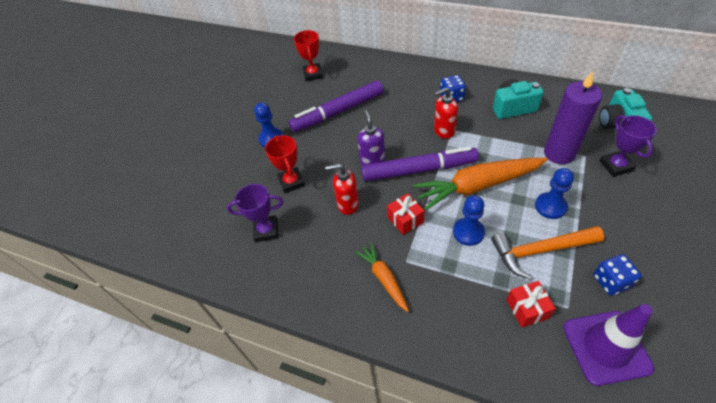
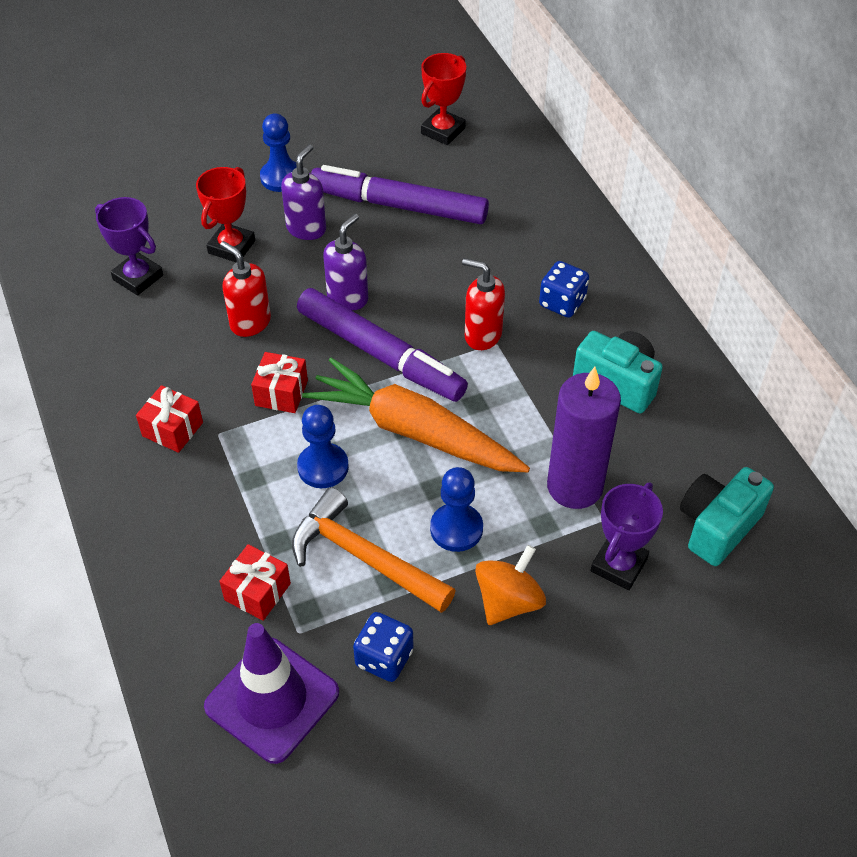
camera: 40 degrees right, 0 degrees up
(313, 149) = (306, 229): none -> purple soap dispenser
(384, 279) = (172, 429): orange carrot -> red gift
(609, 214) = (508, 601): none -> orange spinning top

